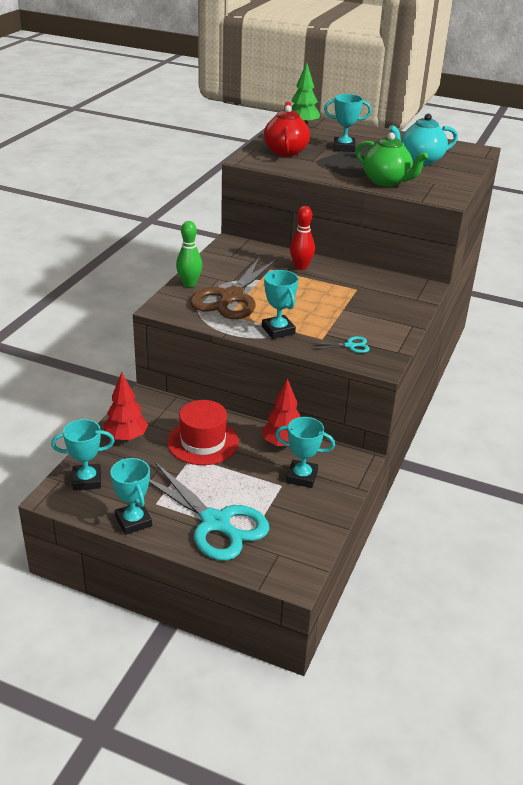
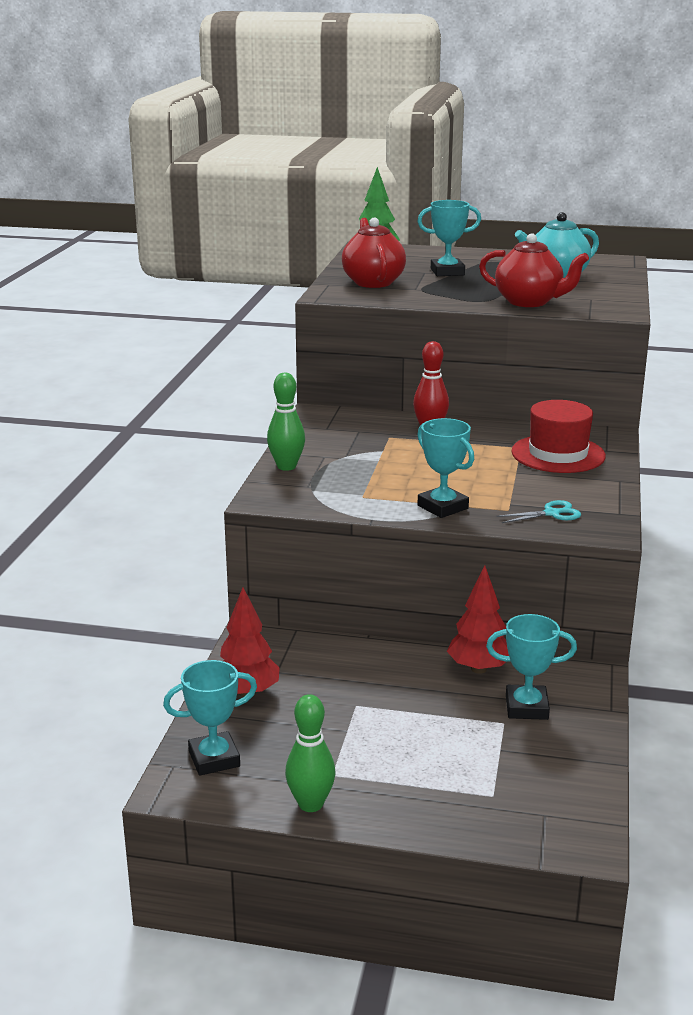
camera: 10 degrees left, 10 degrees down
(133, 521) = (310, 804): turquoise trophy -> green bowling pin
(203, 442) = (363, 683): red hat -> red hat (558, 454)
(215, 522) = (433, 786): turquoise scissors -> none
(231, 297) = (355, 475): brown scissors -> none
(387, 181) = (529, 302): green teapot -> red teapot

